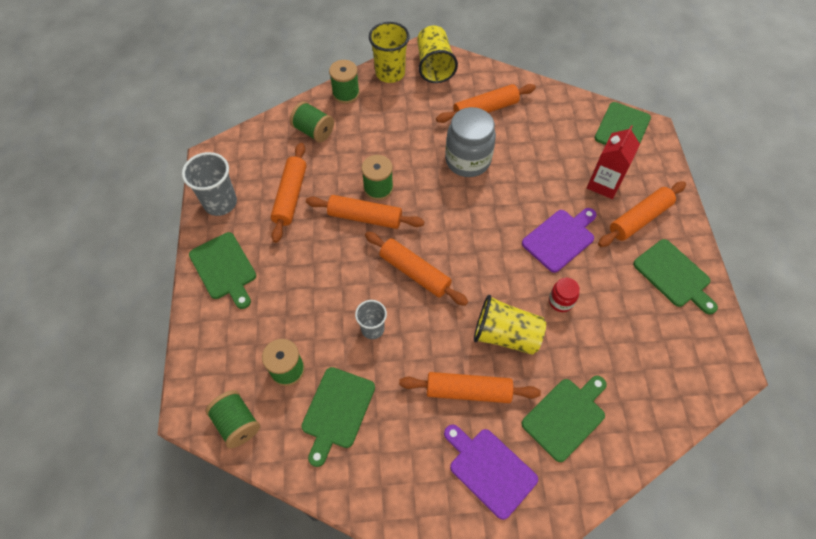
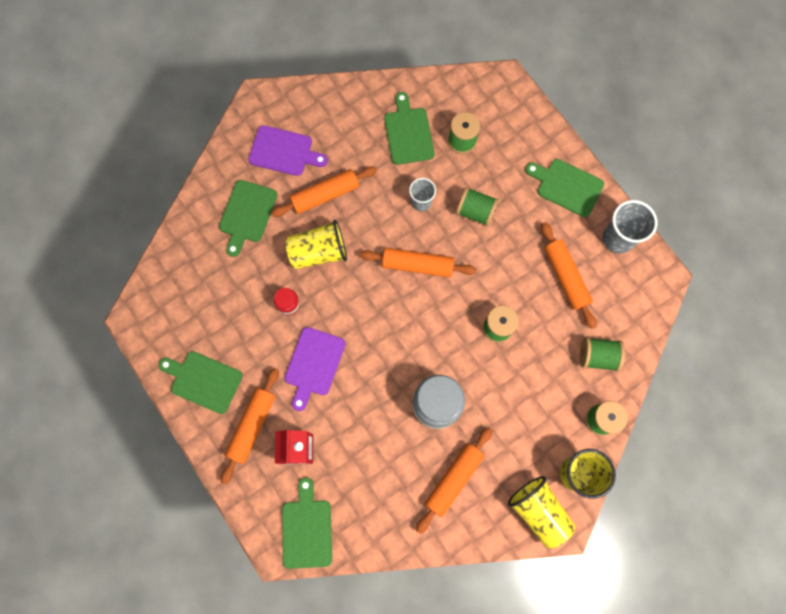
camera: 150 degrees right, 15 degrees up
(237, 423) = (469, 90): green spool -> green spool (475, 211)
(365, 217) = (489, 292): orange rolling pin -> none

